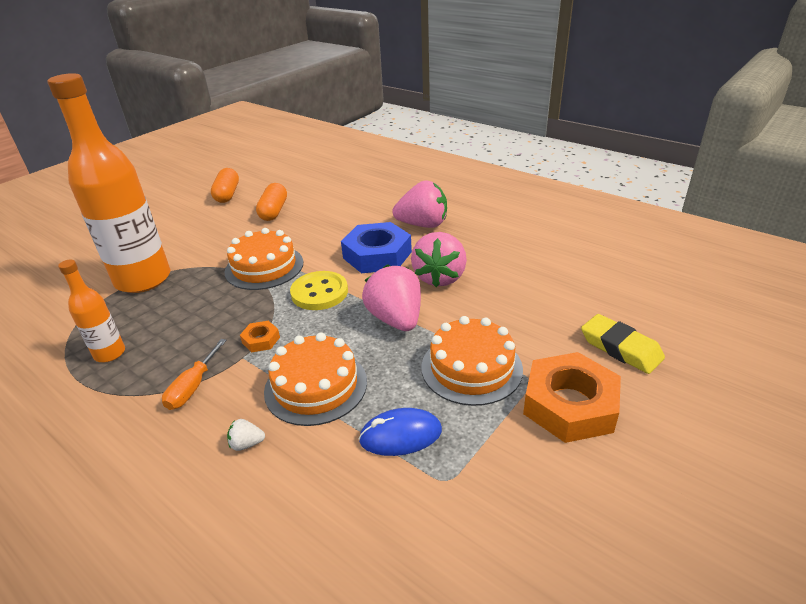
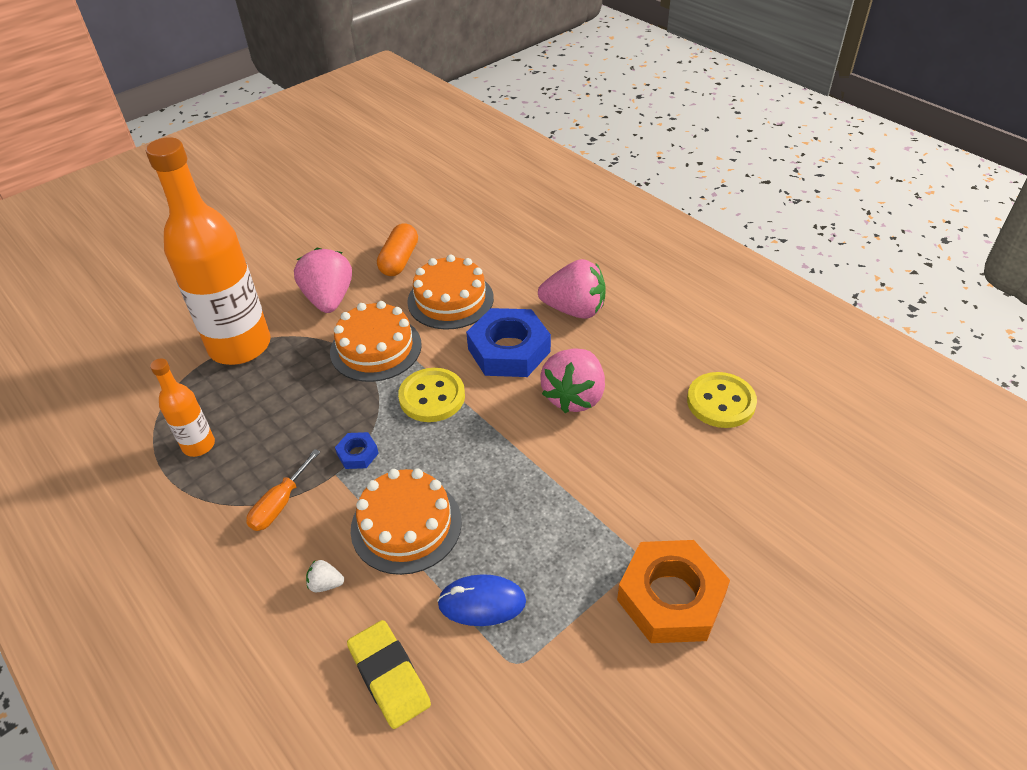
camera: 10 degrees right, 10 degrees up
(227, 194) = (348, 223): orange capsule -> none
(261, 340) = (357, 454): orange nut -> blue nut
(396, 319) = (510, 450): pink strawberry -> pink strawberry (329, 299)
(471, 368) = (577, 531): orange cake -> orange cake (450, 300)
(558, 266) = (721, 402): none -> yellow button
(620, 348) = (753, 533): yellow eraser -> yellow eraser (389, 676)

